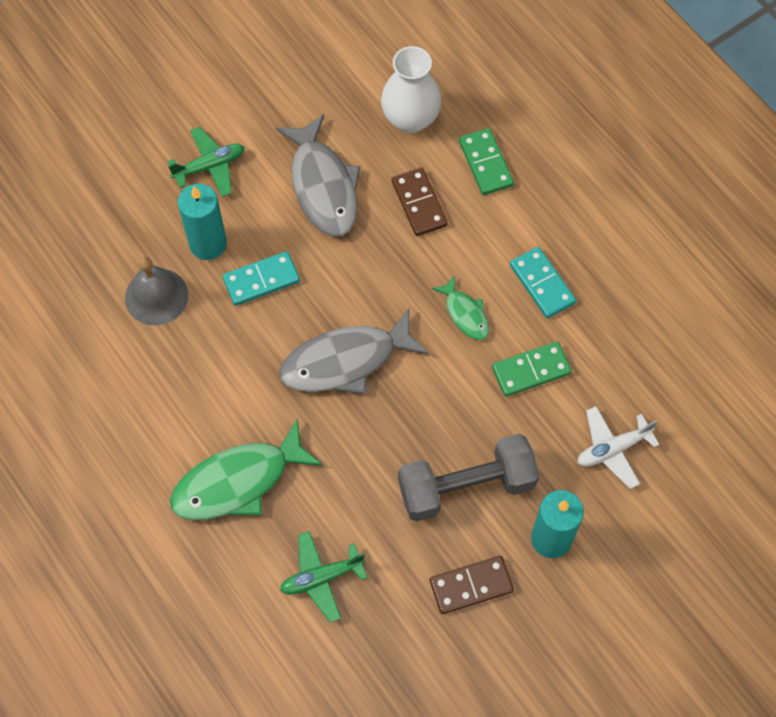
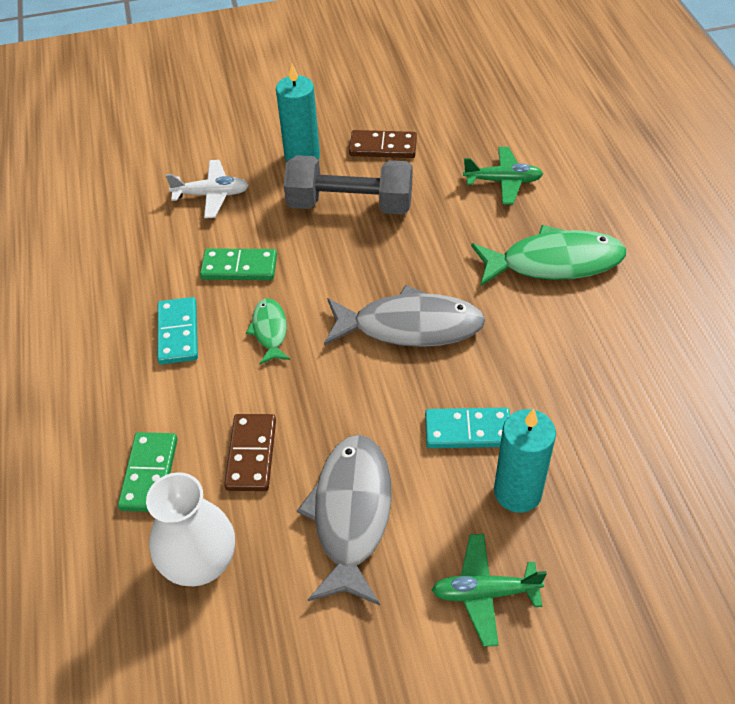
camera: 155 degrees left, 15 degrees down
(156, 296) = (596, 452): grey bell -> none

